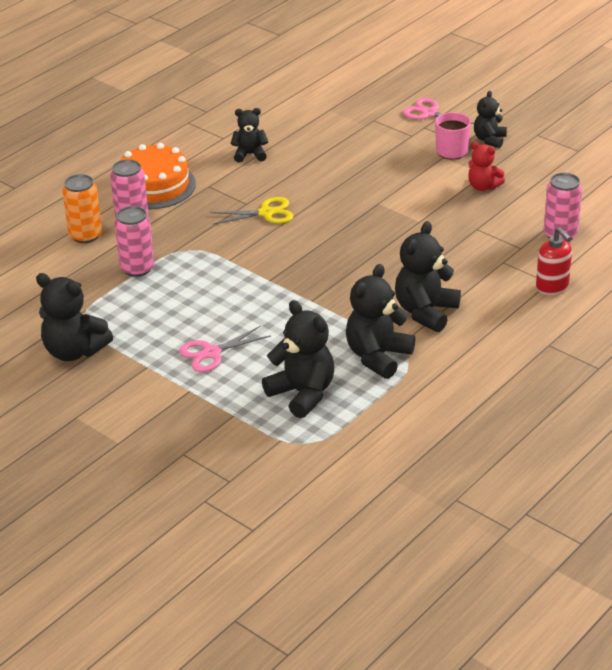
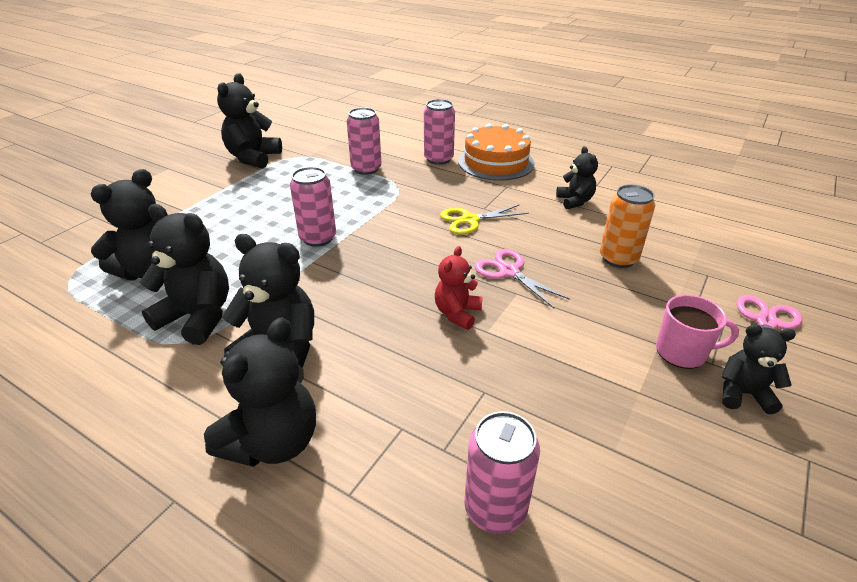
camera: 80 degrees right, 0 degrees up
(85, 235) = (411, 144): orange can -> orange can (618, 258)
(211, 353) = (234, 214): pink scissors -> pink scissors (509, 272)
(266, 213) = (470, 220): yellow scissors -> yellow scissors turned 90 degrees clockwise
(273, 298) = (318, 238): none -> pink can
(483, 186) = (602, 393): red teddy bear -> red teddy bear (457, 313)
(509, 310) = (273, 442): none -> black teddy bear
(552, 287) = (334, 501): red soap dispenser -> none

